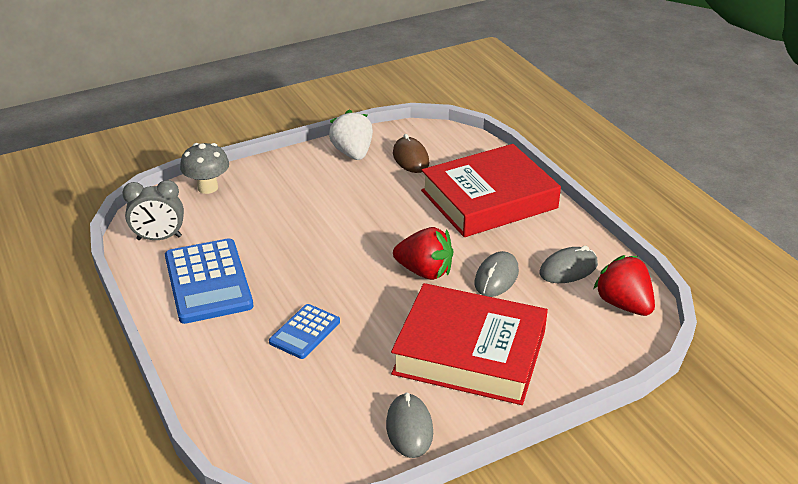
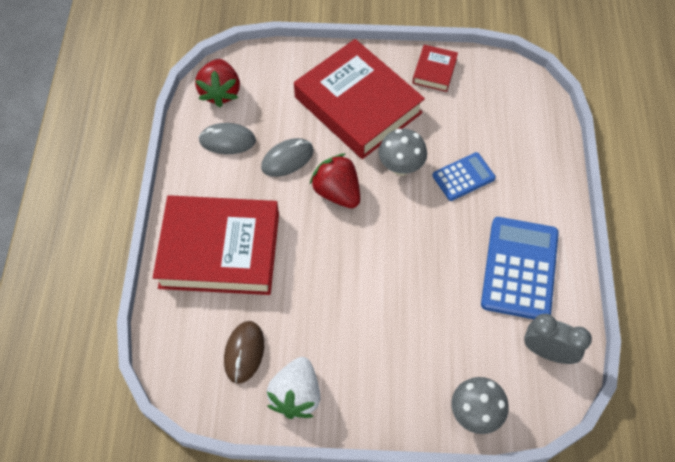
camera: 150 degrees left, 25 degrees up
(378, 315) = (401, 167): none -> grey mushroom
(409, 428) = (434, 71): grey mouse -> red book

